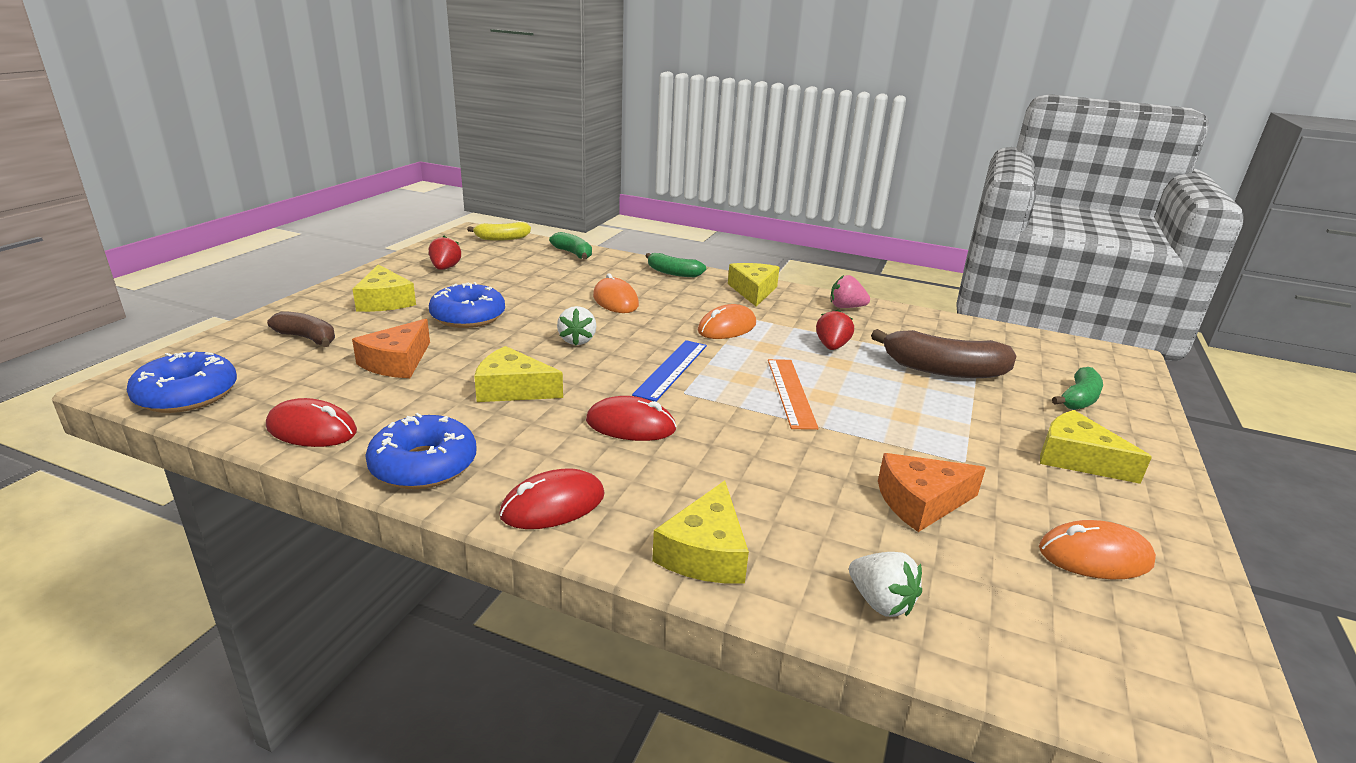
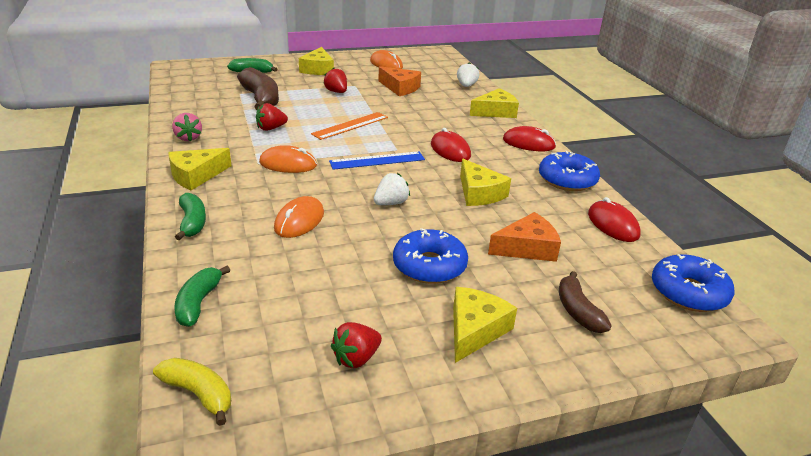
camera: 130 degrees left, 5 degrees up
(938, 432) = (336, 92): none -> red strawberry

